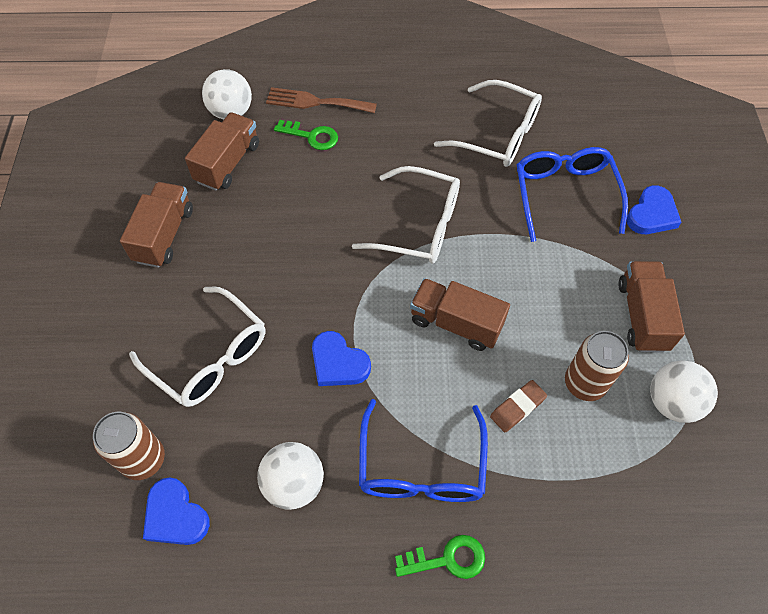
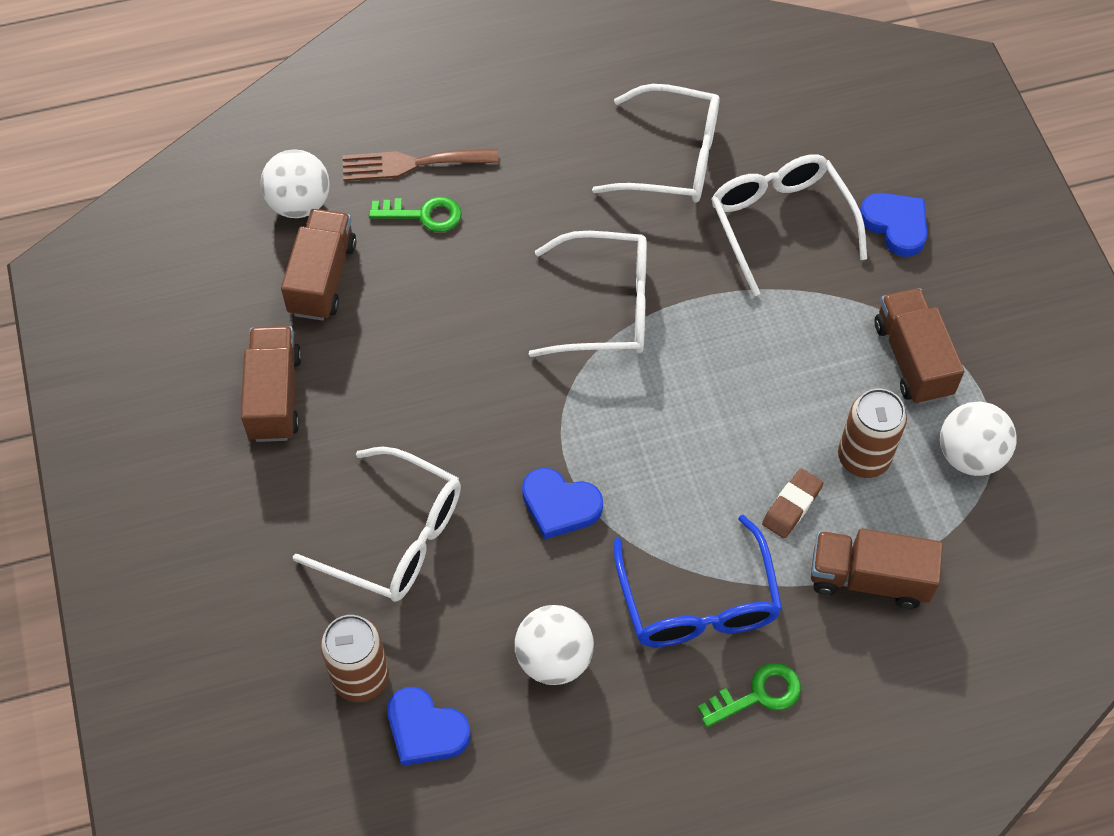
camera: 15 degrees left, 0 degrees up
(456, 323) = (689, 422): brown truck -> brown truck (869, 578)
(565, 195) = (781, 224): blue glasses -> white glasses
(652, 214) = (895, 225): blue heart -> blue heart turned 60 degrees counterclockwise

